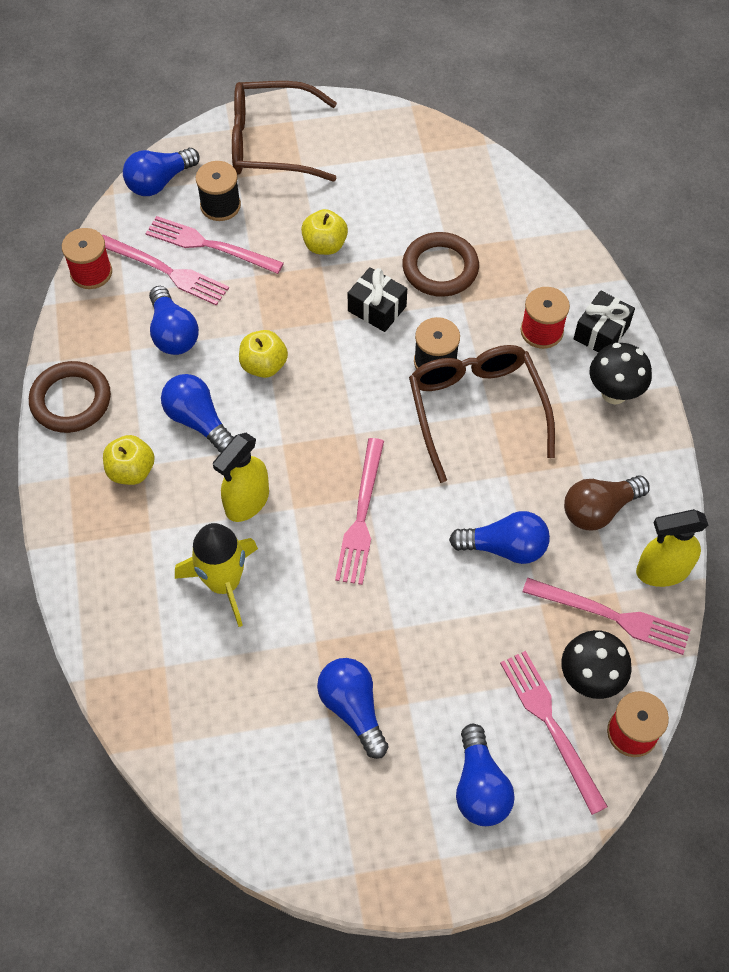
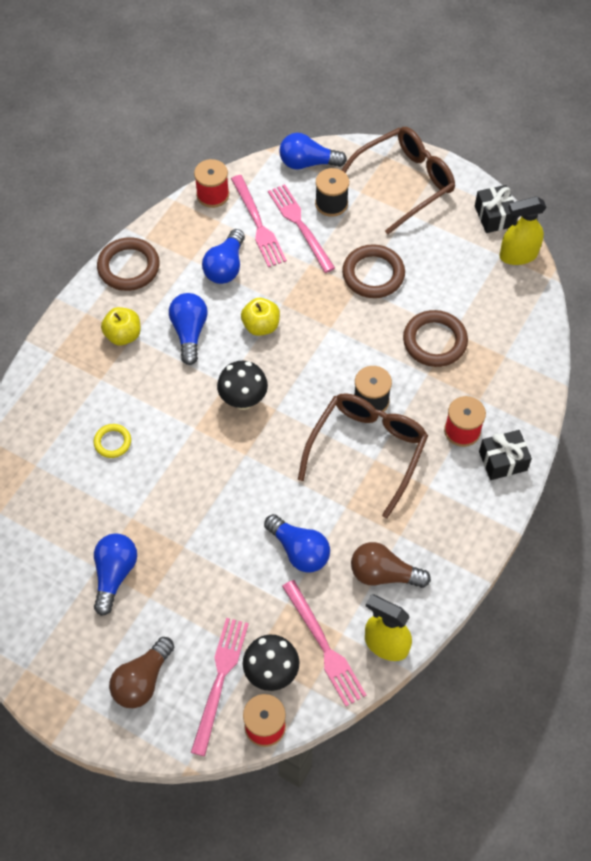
camera: 40 degrees right, 0 degrees up
(224, 583) = (112, 442): yellow rocket -> yellow ring
(247, 502) = (171, 403): yellow spray bottle -> yellow spray bottle (518, 255)
(272, 143) = (403, 183): brown glasses -> brown glasses turned 105 degrees clockwise
(324, 245) = (373, 274): yellow apple -> brown ring
(361, 515) = (231, 463): pink fork -> none
(377, 308) = (367, 339): black gift -> black gift (494, 216)
(480, 786) = (142, 680): blue light bulb -> brown light bulb
(614, 393) = (470, 507): black mushroom -> black mushroom (243, 400)

